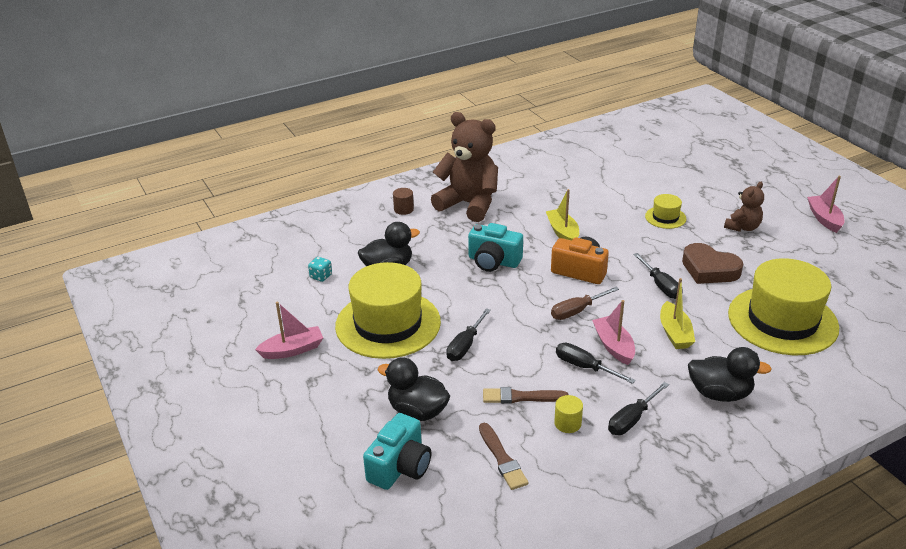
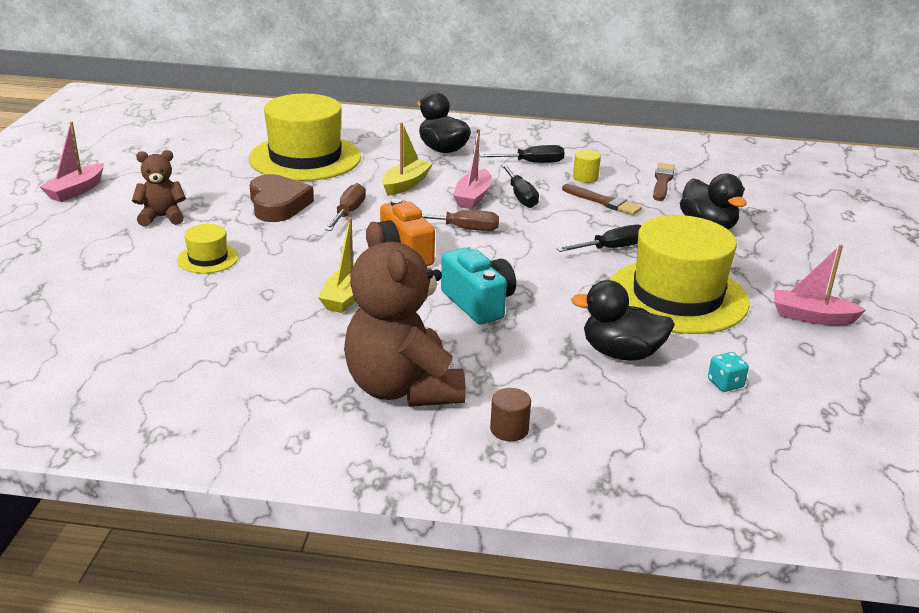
camera: 145 degrees left, 5 degrees down
(400, 467) = (752, 205): turquoise camera -> none
(660, 285) = (348, 213): black screwdriver -> brown screwdriver

